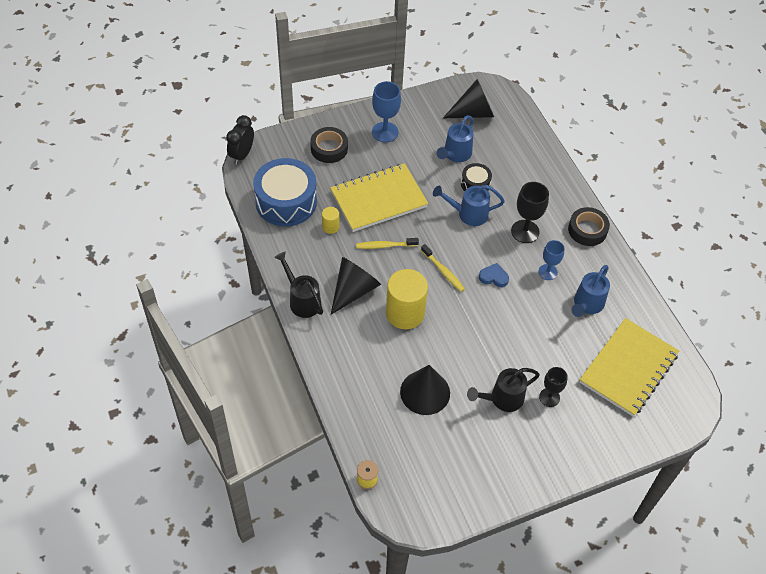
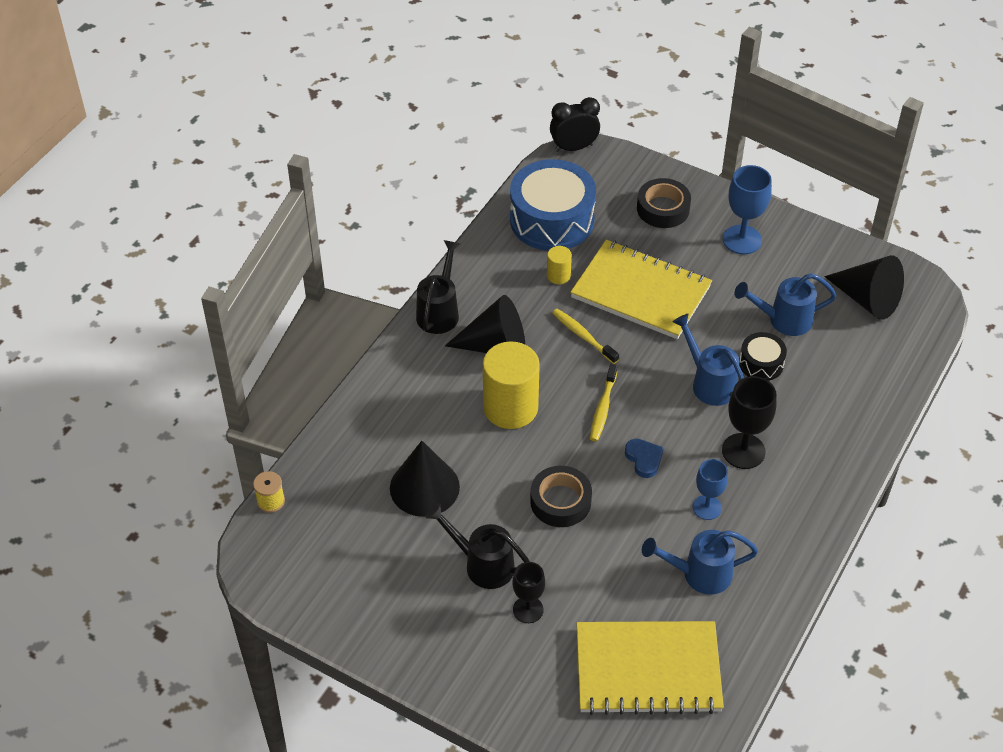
camera: 55 degrees right, 5 degrees down
(587, 230) = (815, 512): black tape -> black tape (560, 501)

